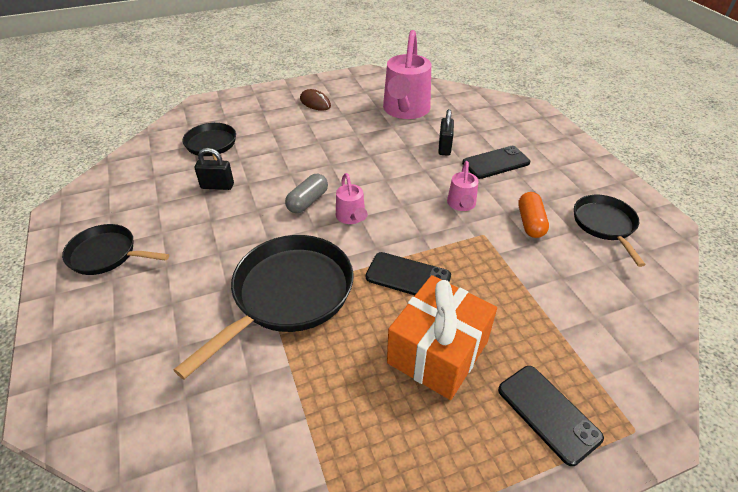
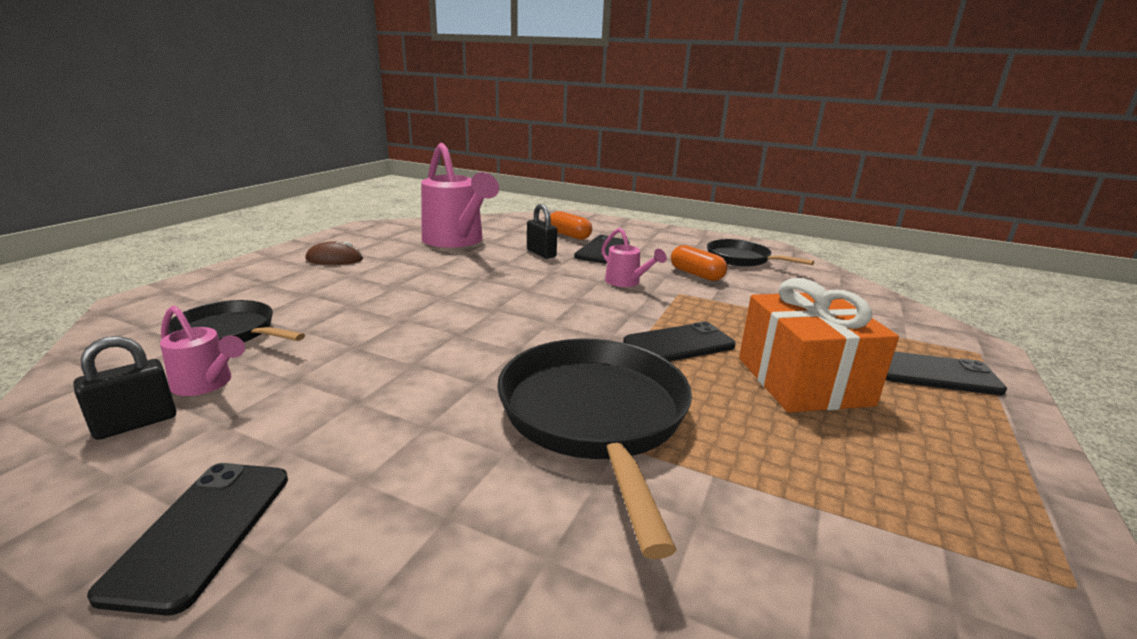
camera: 45 degrees left, 20 degrees down
(106, 254) = (201, 531): black pan -> black phone
(217, 186) = (308, 366): black padlock -> black padlock (136, 423)
(307, 201) = (469, 333): grey capsule -> none
(351, 217) = (543, 326): pink watering can -> pink watering can (206, 384)
(495, 135) = (569, 235): none -> orange capsule

